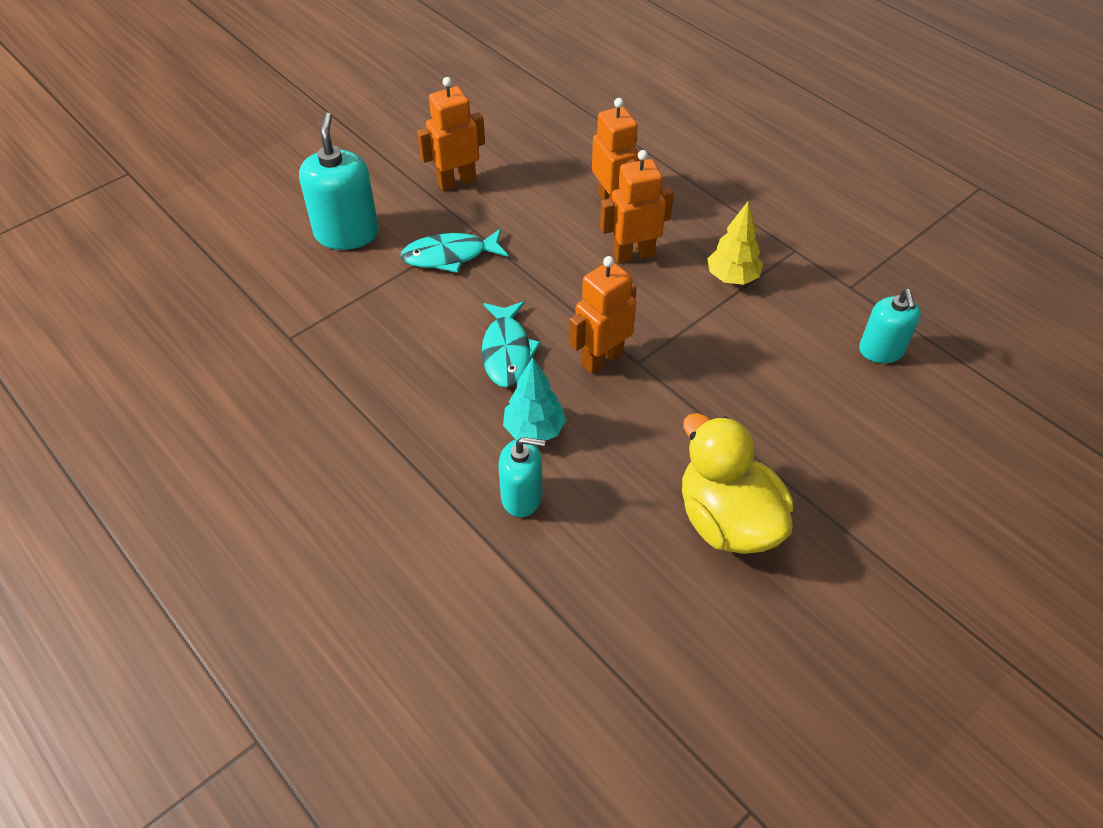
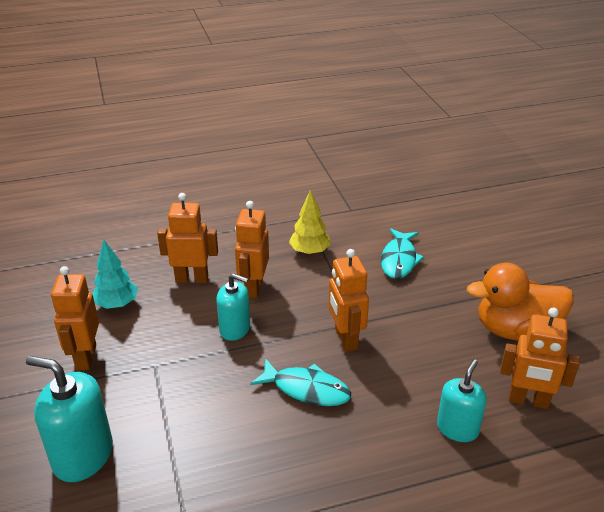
camera: 65 degrees left, 15 degrees down
(450, 256) = (173, 390): turquoise fish -> turquoise fish (399, 260)
(534, 430) = (395, 399): turquoise tree -> turquoise tree (117, 304)
(604, 557) = (528, 401): none -> orange robot
(727, 520) = (516, 330): yellow duck -> orange duck
(881, 350) = (409, 219): turquoise soap dispenser -> turquoise soap dispenser (235, 329)

